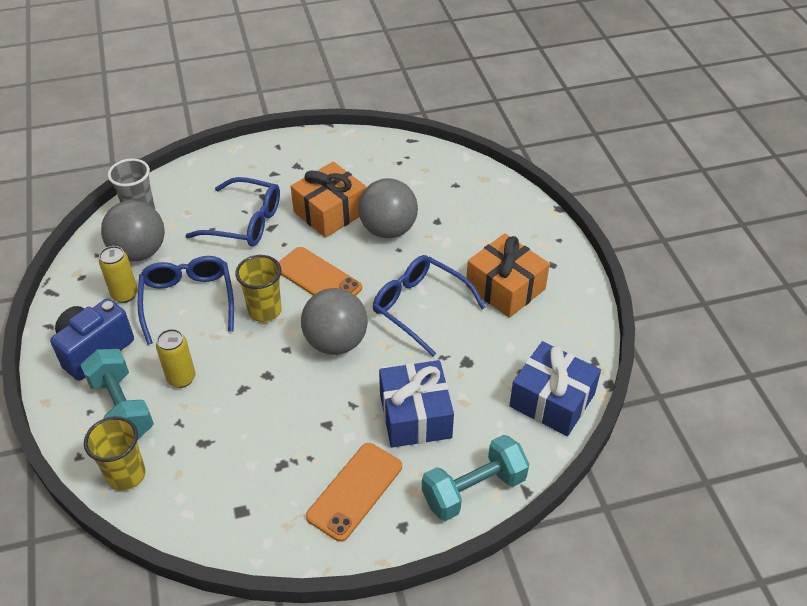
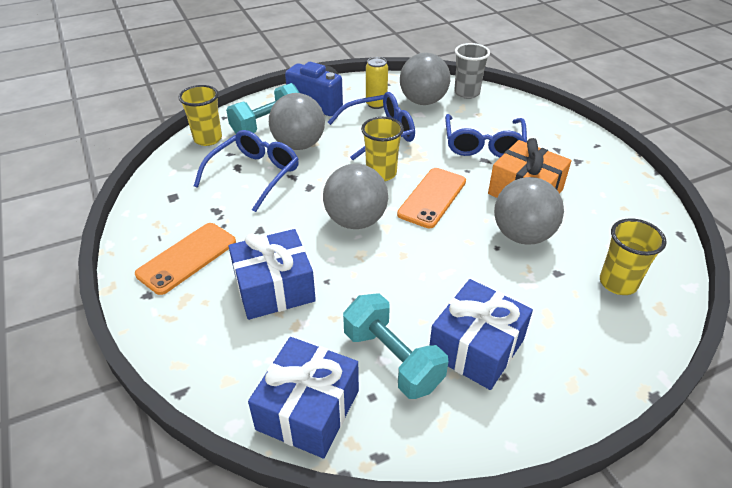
camera: 80 degrees right, 5 degrees down
(181, 378) = (299, 145): yellow can -> grey ball
(355, 491) = (187, 258): orange phone -> orange phone turned 75 degrees counterclockwise
(419, 307) = (419, 274): blue glasses -> blue glasses (254, 174)
(455, 191) = (618, 283): none -> yellow cup
(473, 489) = (184, 344): turquoise dumbbell -> turquoise dumbbell (392, 359)
(505, 288) = (476, 347): orange gift -> blue gift

